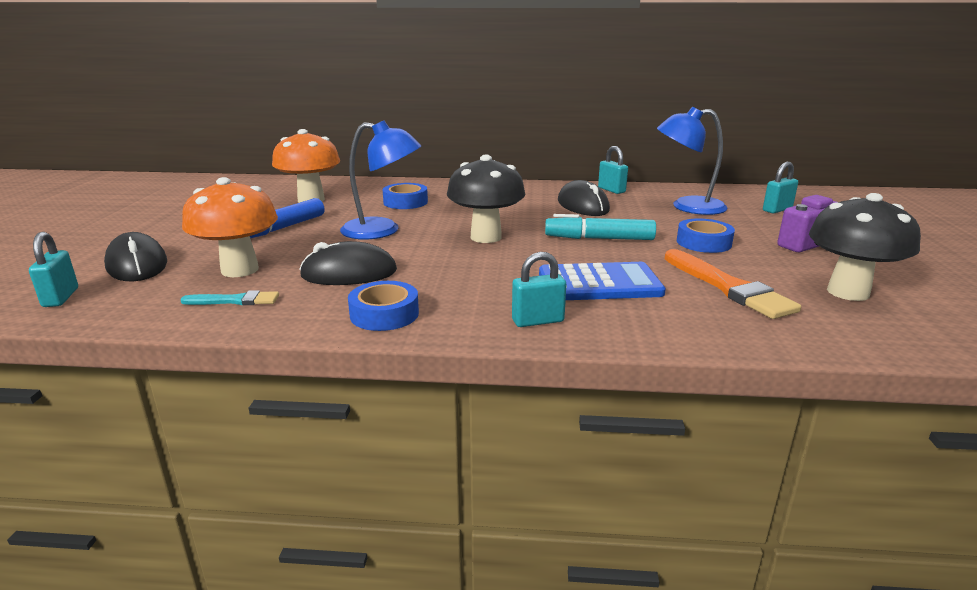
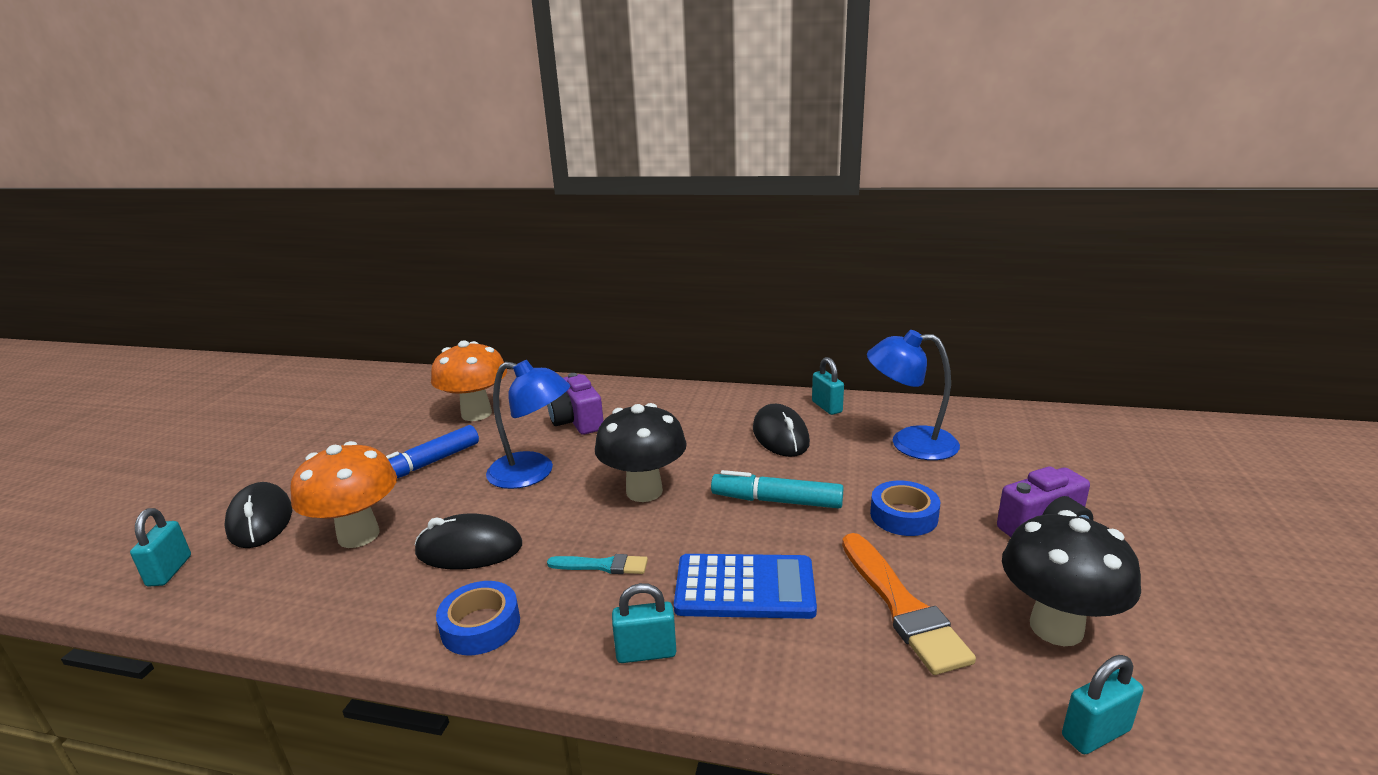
camera: 10 degrees right, 0 degrees up
(235, 300) = (335, 589): turquoise brush -> turquoise brush (602, 566)
(405, 202) = (577, 422): blue tape -> purple camera
(777, 210) = (1025, 454): turquoise padlock -> turquoise padlock (1095, 733)

